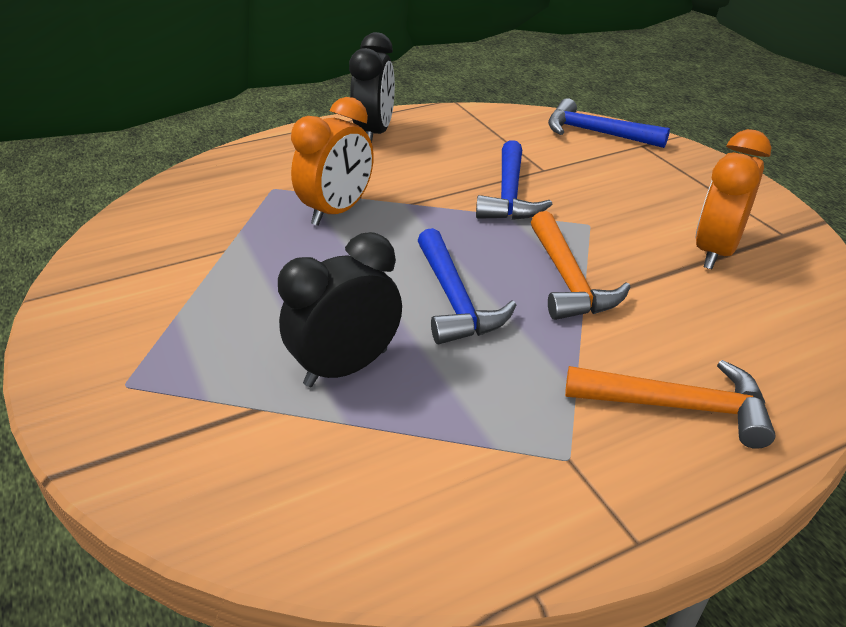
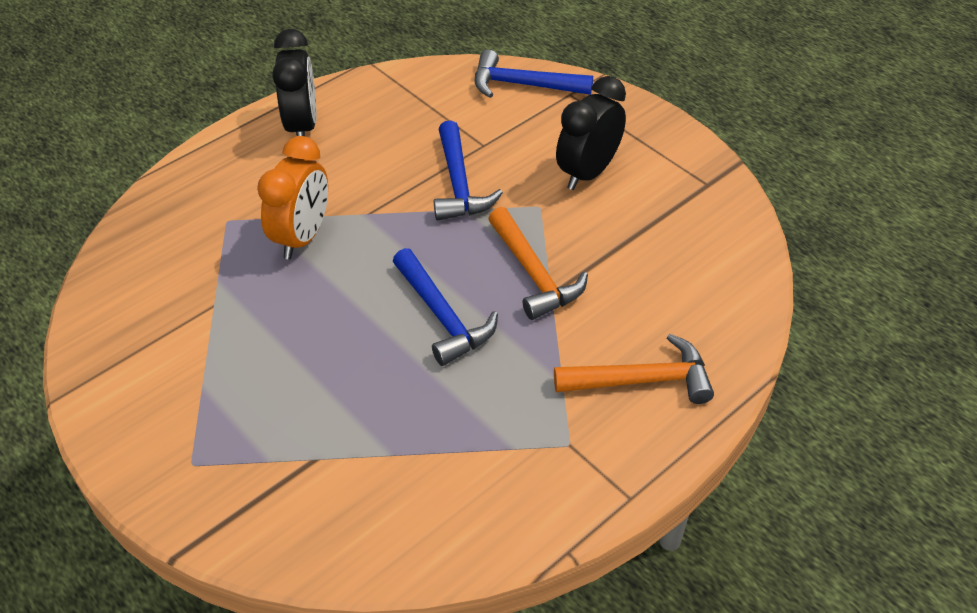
camera: 15 degrees left, 10 degrees up
(346, 367) = (373, 405): black clock -> black clock (588, 173)
(715, 251) = (652, 216): orange clock -> none

